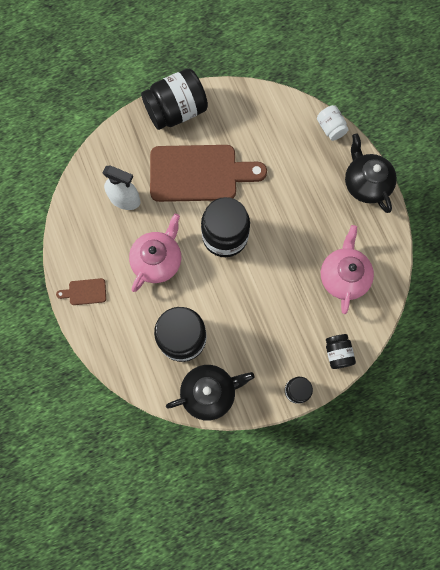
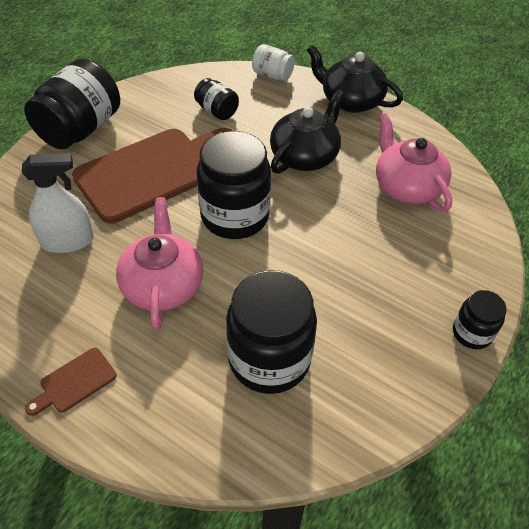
camera: 35 degrees left, 25 degrees down
(209, 392) = (364, 407): black teapot -> black teapot (305, 156)
(337, 353) = (476, 264): black jar -> black jar (217, 111)

